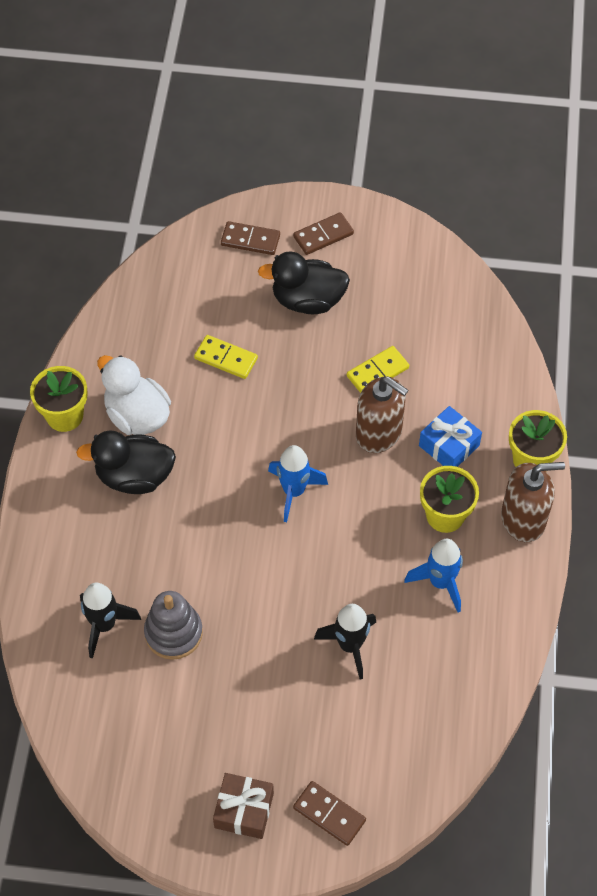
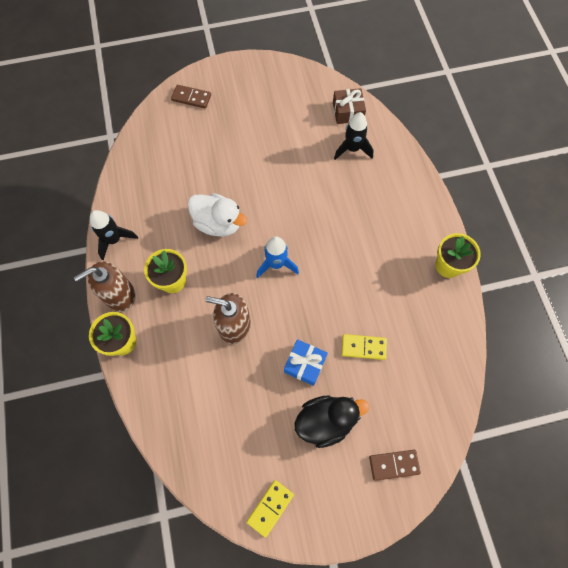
camera: 160 degrees right, 10 degrees up
(134, 476) = (381, 240): black duck -> none
(137, 416) = (401, 282): white duck -> white duck (218, 223)
(173, 633) = (311, 157): grey stacking toy -> none
(244, 810) = (236, 86): brown gift -> brown gift (348, 112)
(323, 235) = (338, 493): brown domino -> none
(350, 645) = (208, 182): black rocket -> black rocket (114, 240)
(377, 372) = (251, 375): yellow domino -> yellow domino (270, 508)
(440, 582) = (164, 236): blue rocket -> none
(449, 445) = (183, 333): blue gift -> blue gift (305, 364)

